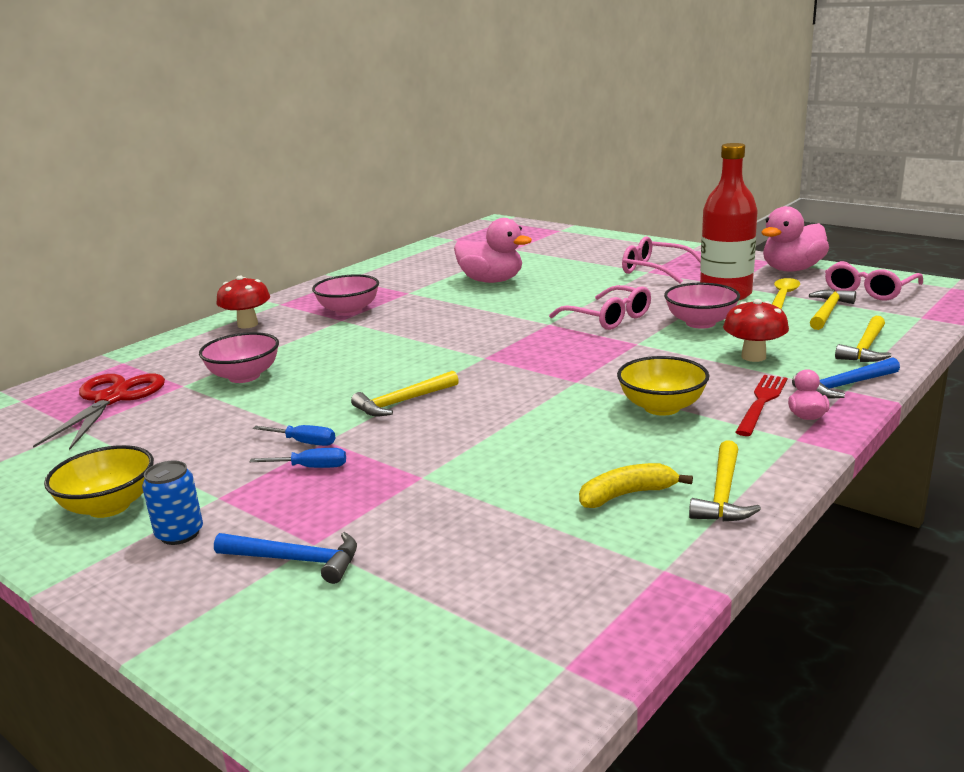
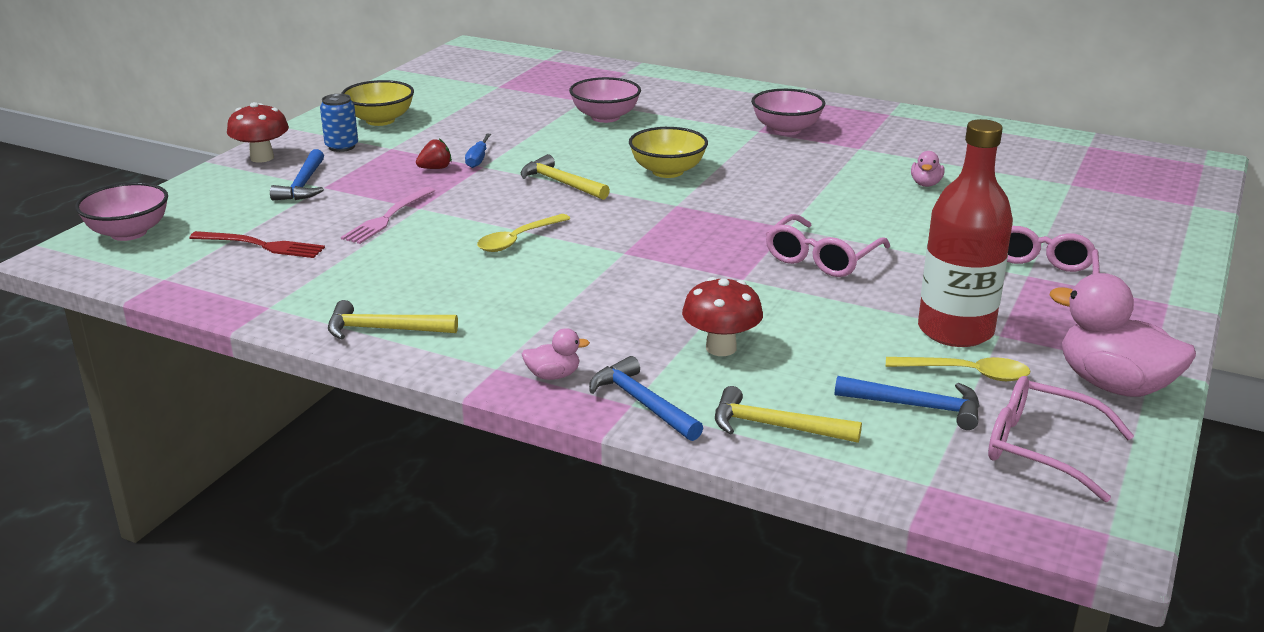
camera: 75 degrees right, 5 degrees up
(111, 399) = (551, 84): red scissors -> none
(247, 324) = (730, 96): red mushroom -> red mushroom (262, 158)
(311, 467) = (435, 168): blue screwdriver -> red strawberry
(440, 496) = (387, 217): none -> pink fork
(491, 281) = (925, 184): pink duck -> pink duck, size x0.46
(531, 425) = (518, 240): none -> yellow spoon
(627, 495) = (385, 288): yellow banana -> none
(662, 407) = (565, 297): yellow bowl -> yellow bowl (667, 171)
(700, 323) = (828, 314): pink bowl -> pink bowl (129, 233)
(761, 402) = (586, 351): red fork -> red fork (261, 245)
(828, 312) = (916, 407): yellow hammer -> blue hammer

